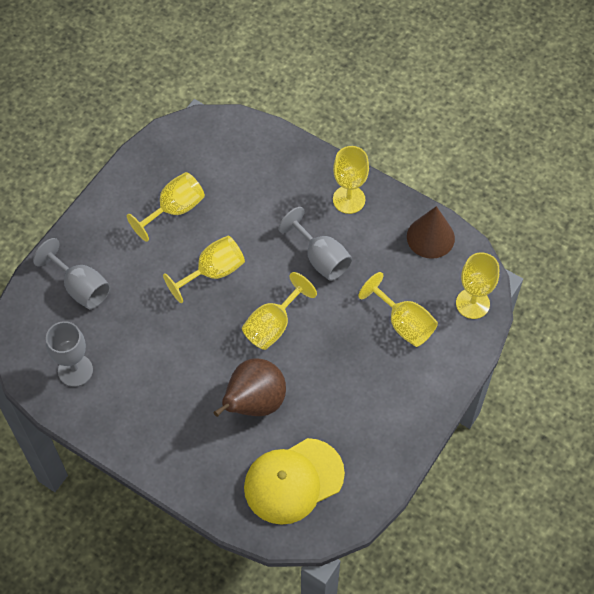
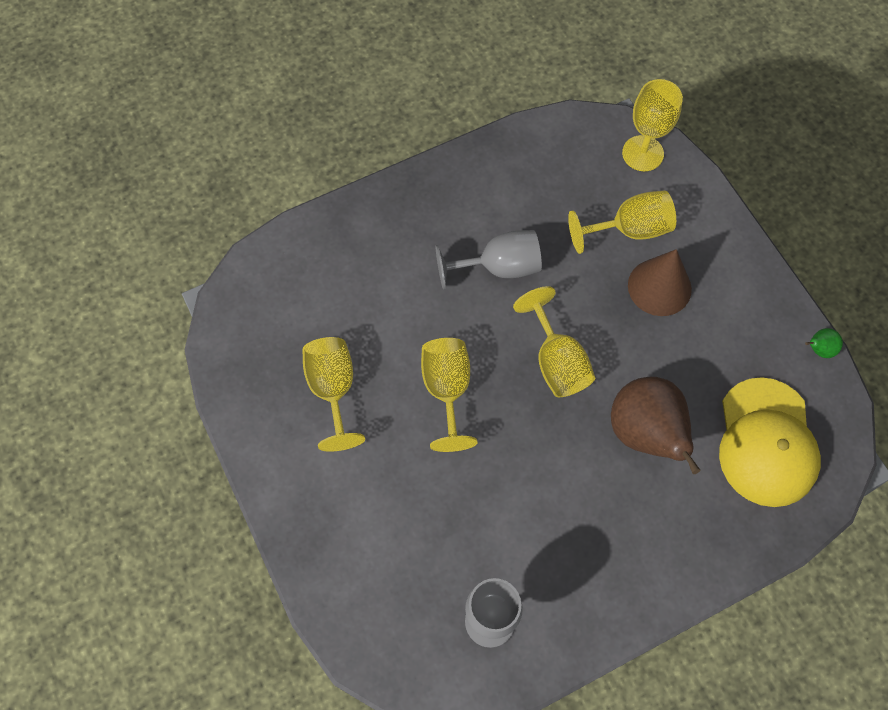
camera: 60 degrees left, 5 degrees up
(81, 287) = (374, 556): grey goblet -> none
(349, 199) = (440, 200): yellow goblet -> none
(387, 486) = (819, 349): none -> green pear
(430, 237) = (538, 148): brown cone -> brown cone (659, 287)

